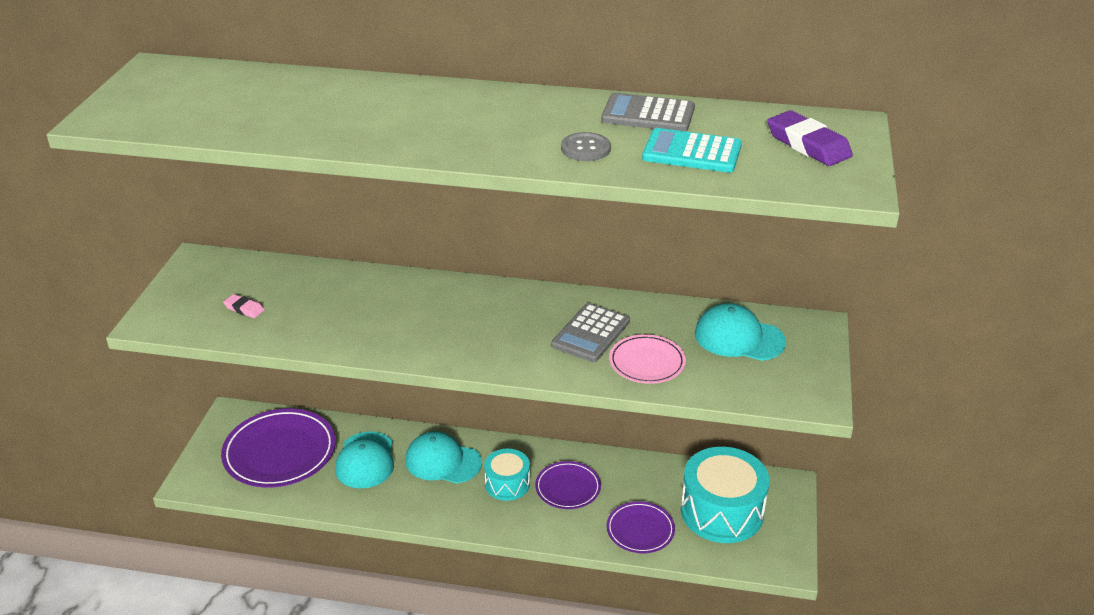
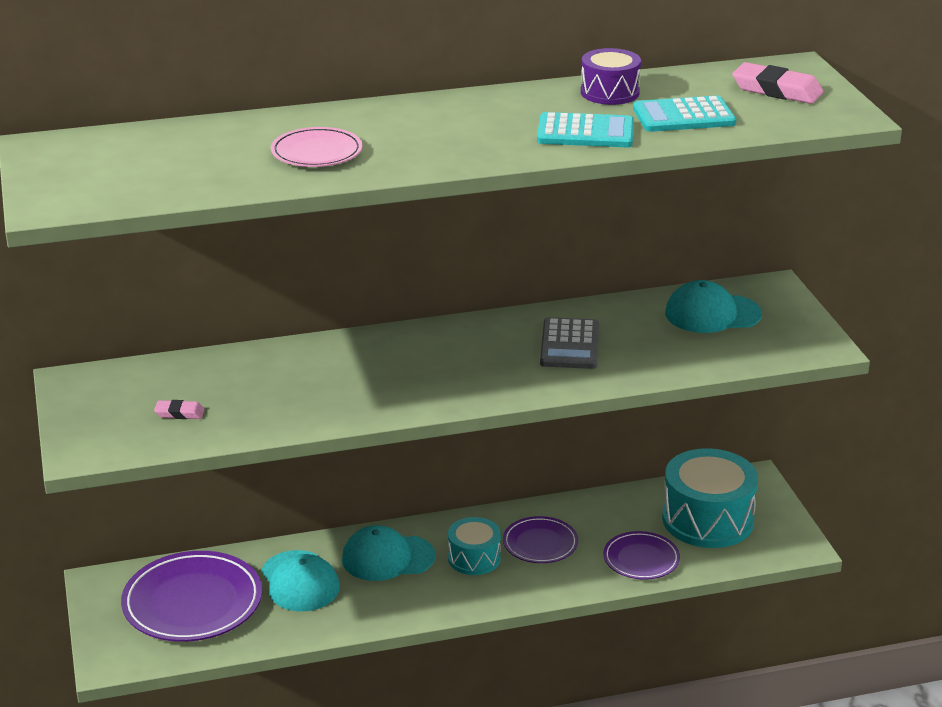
camera: 25 degrees left, 5 degrees down
(585, 149) = (585, 132): grey button -> turquoise calculator
(647, 362) = (645, 356): pink plate -> pink plate (316, 152)
(648, 114) = (610, 92): grey calculator -> purple drum
(808, 145) = (777, 90): purple eraser -> pink eraser

